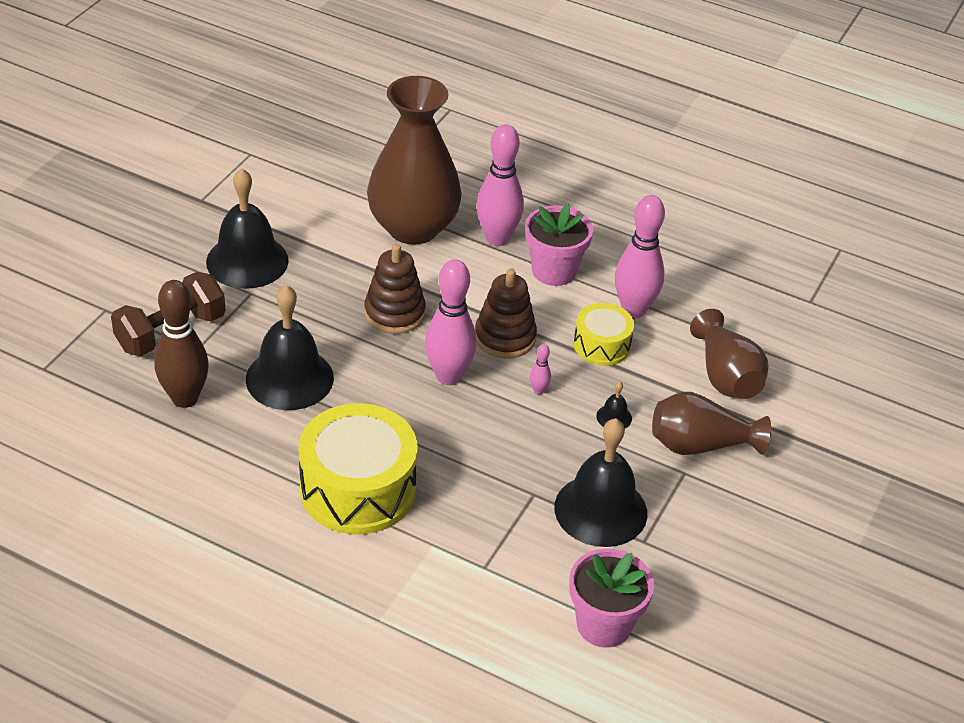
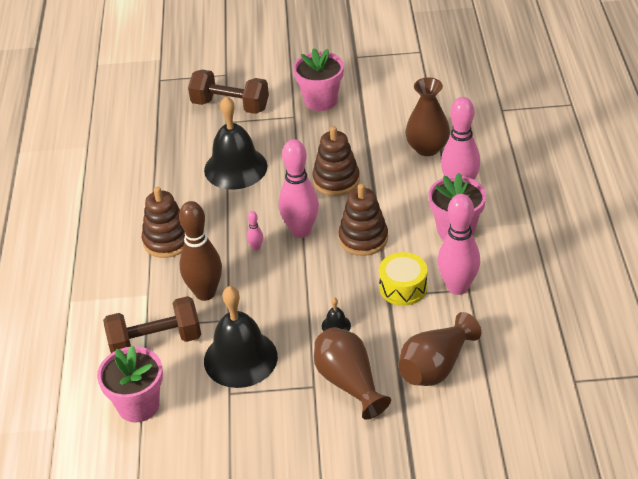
camera: 65 degrees right, 0 degrees up
(185, 398) = (182, 138): brown bowling pin -> brown bowling pin (205, 293)
(247, 261) = (320, 100): black bell -> pink flower pot
(358, 489) = (167, 241): yellow drum -> brown stacking toy
(413, 227) = (427, 148): brown vase -> brown vase, size x0.60
(517, 569) = (155, 342): none -> brown dumbbell
(538, 390) = (327, 277): pink bowling pin -> pink bowling pin (256, 247)

